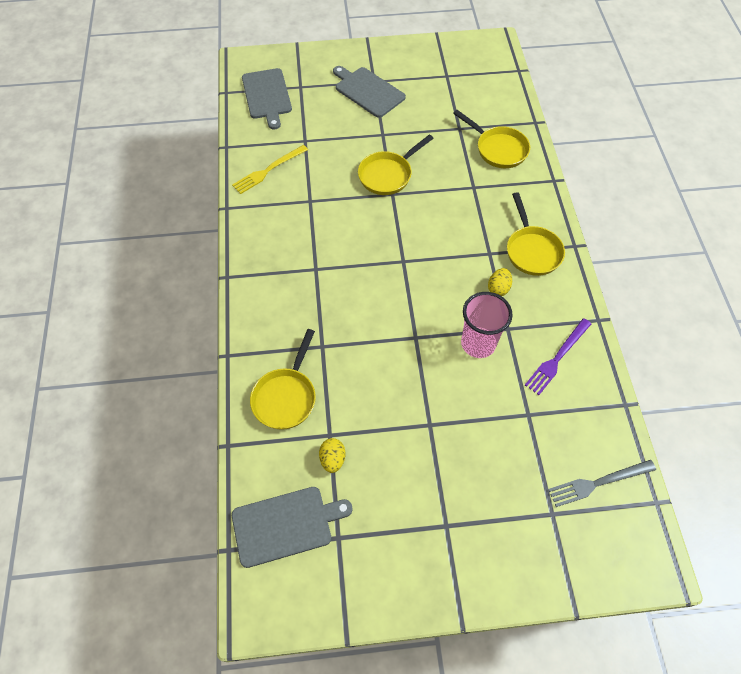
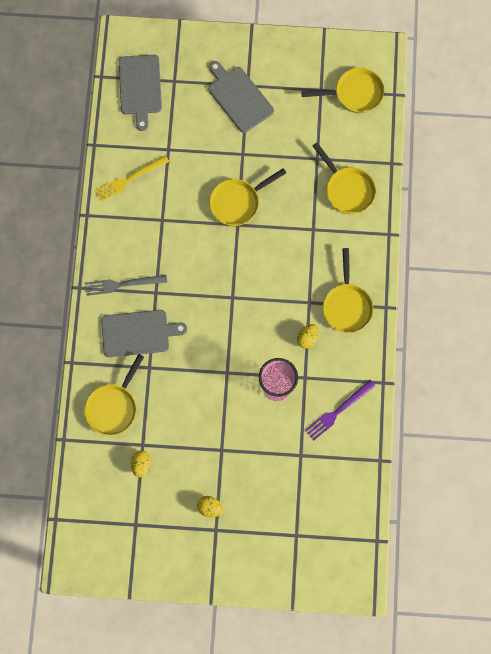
camera: 10 degrees right, 15 degrees up
(286, 525) = (99, 508): grey cutting board -> grey cutting board (138, 333)
(432, 498) = (210, 507): none -> yellow egg
(480, 74) = (354, 93): none -> yellow pan
(598, 483) = (338, 518): grey fork -> grey fork (122, 284)

